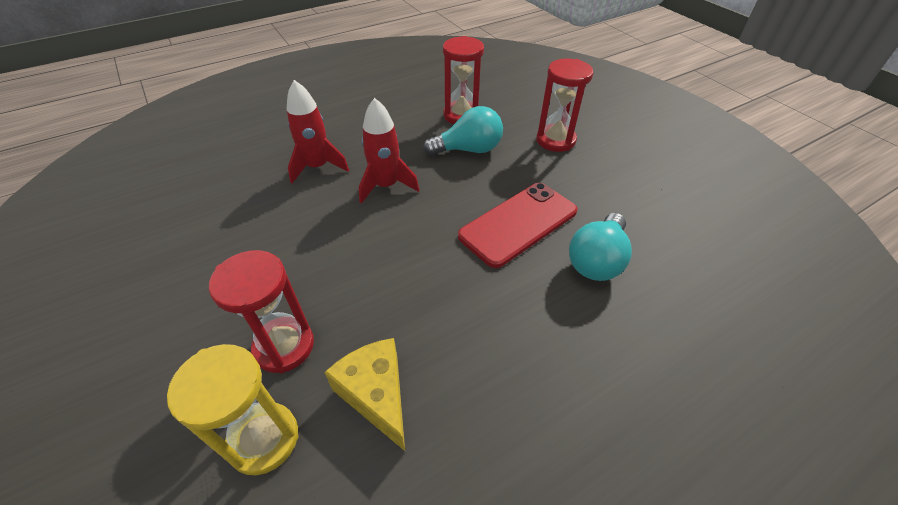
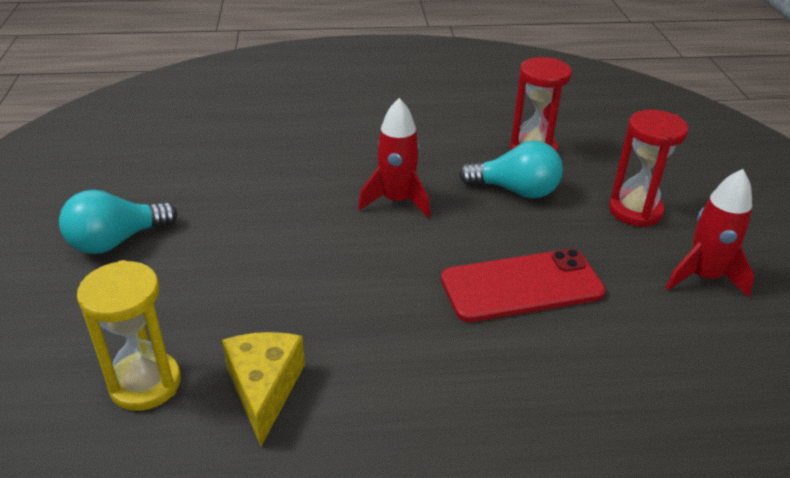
camera: 25 degrees right, 10 degrees down
(284, 346) = (206, 315): red hourglass -> none
(318, 167) = (336, 161): red rocket -> red rocket (703, 277)
(597, 260) = (591, 355): turquoise light bulb -> turquoise light bulb (116, 241)

